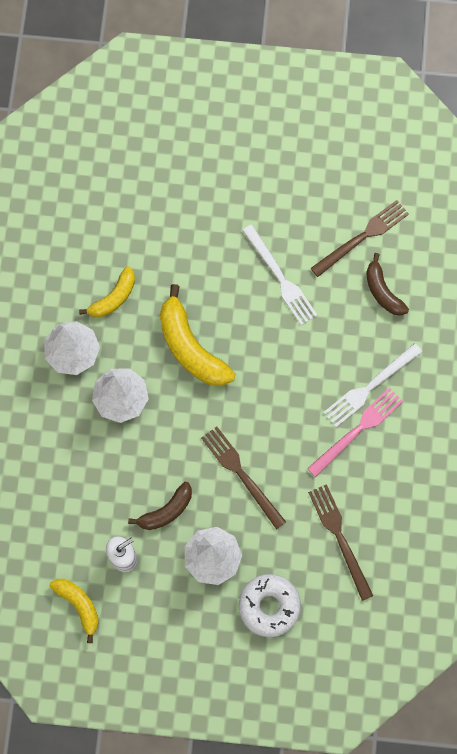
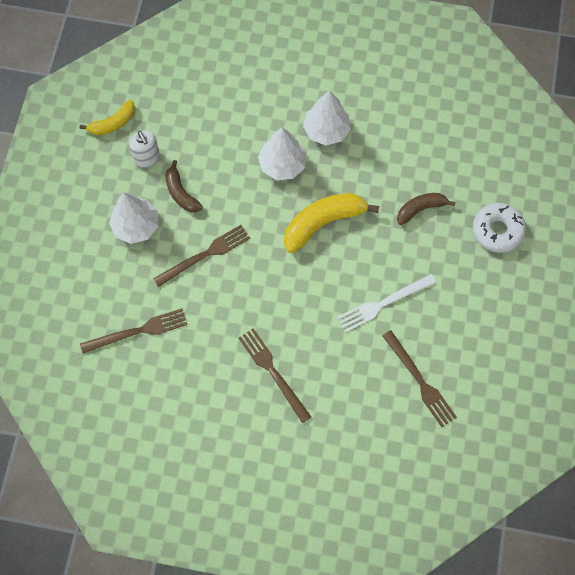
camera: 95 degrees right, 5 degrees down
(114, 297) = (373, 164): yellow banana -> none
(269, 606) = (88, 267): white donut -> white donut (497, 231)
(357, 430) = (233, 357): pink fork -> none
(370, 387) = (273, 372): white fork -> brown fork
(382, 291) = (364, 394): brown banana -> brown banana (420, 209)

